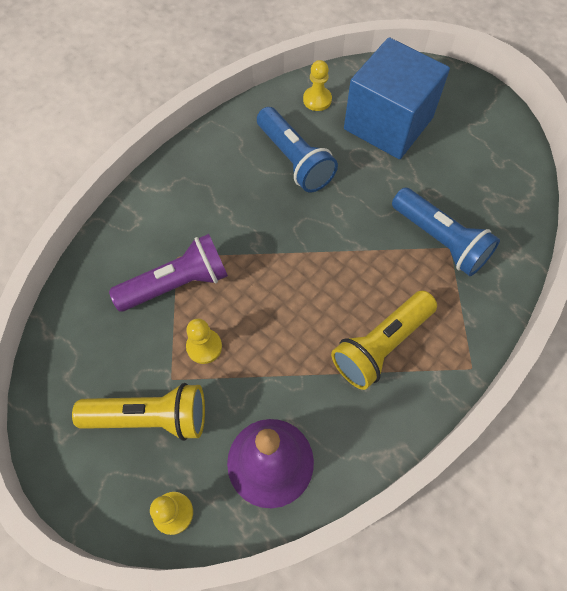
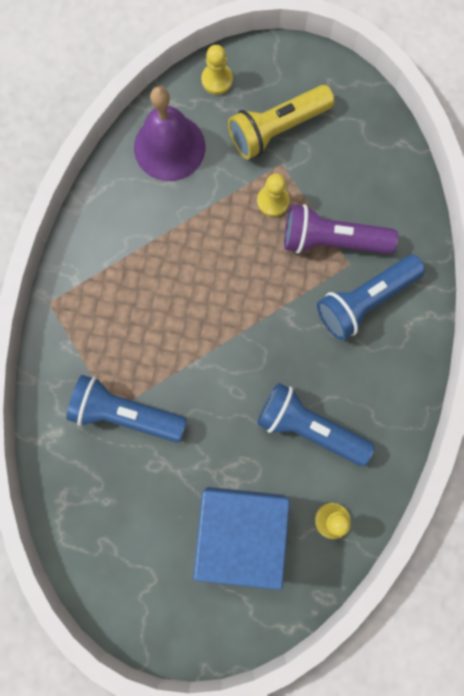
camera: 150 degrees right, 15 degrees up
(177, 283) = (332, 240): purple flashlight -> purple flashlight turned 60 degrees clockwise
(186, 222) = (365, 300): none -> blue flashlight
(381, 345) = (131, 281): yellow flashlight -> none

